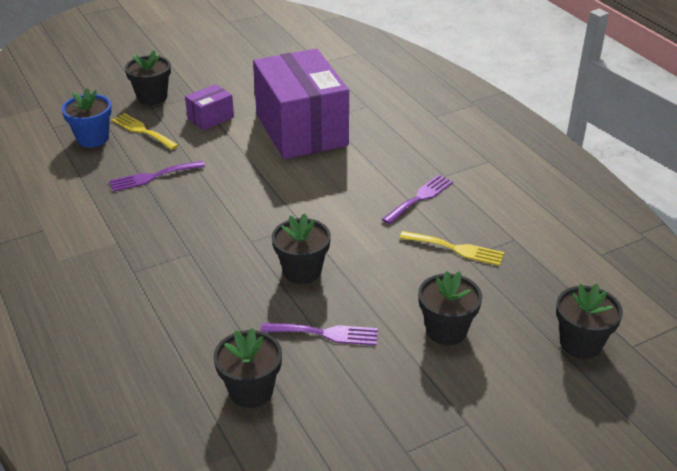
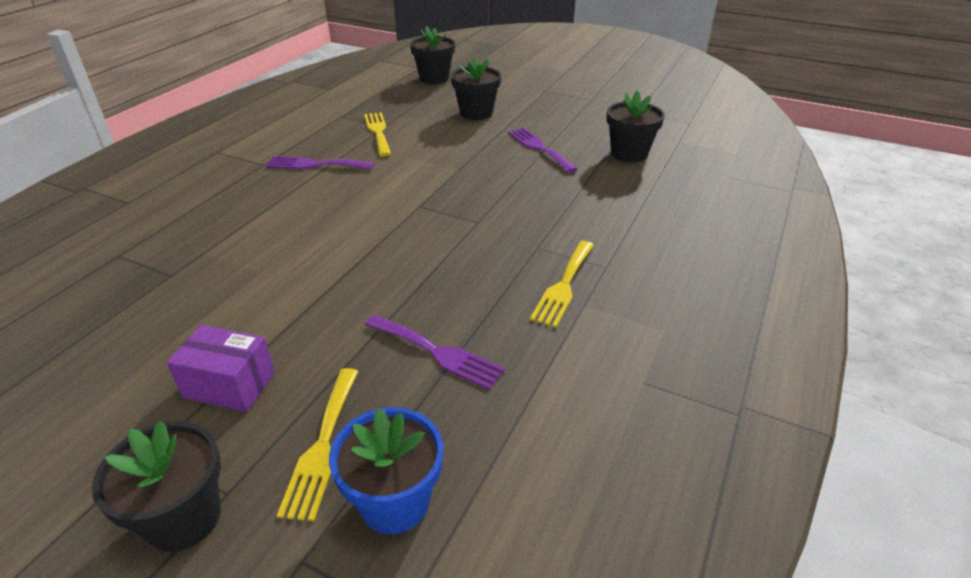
camera: 125 degrees left, 0 degrees up
(140, 243) = (564, 286): none -> yellow fork
(301, 129) = (217, 281): purple box -> none
(302, 271) = (485, 181): black flower pot -> none

